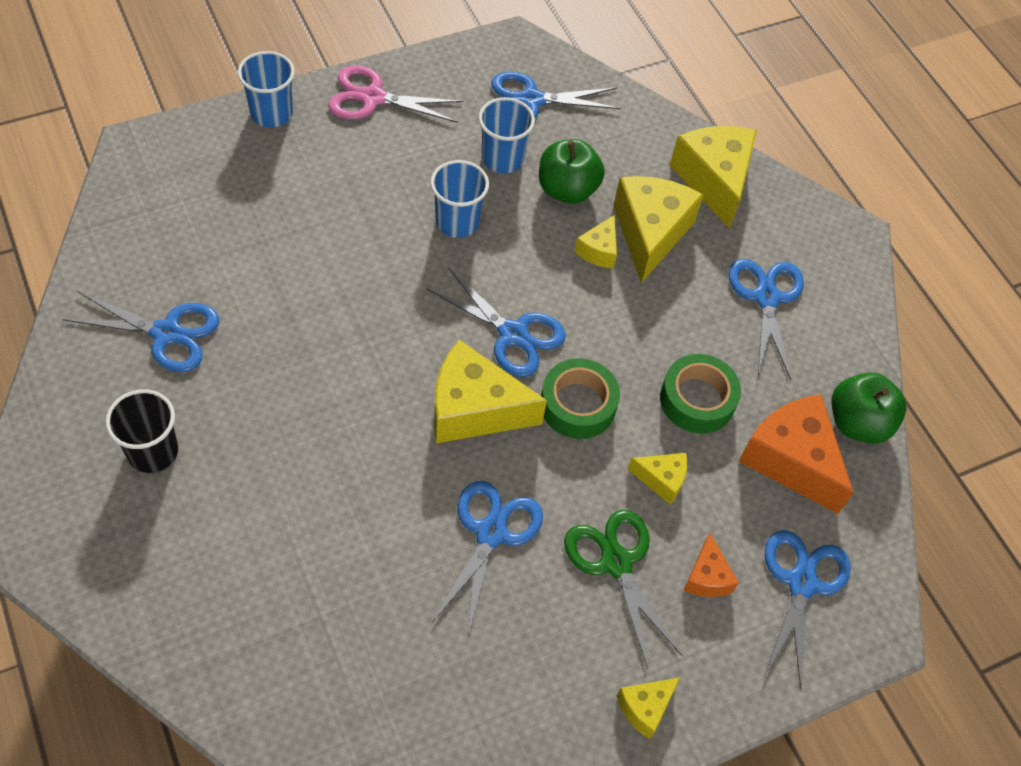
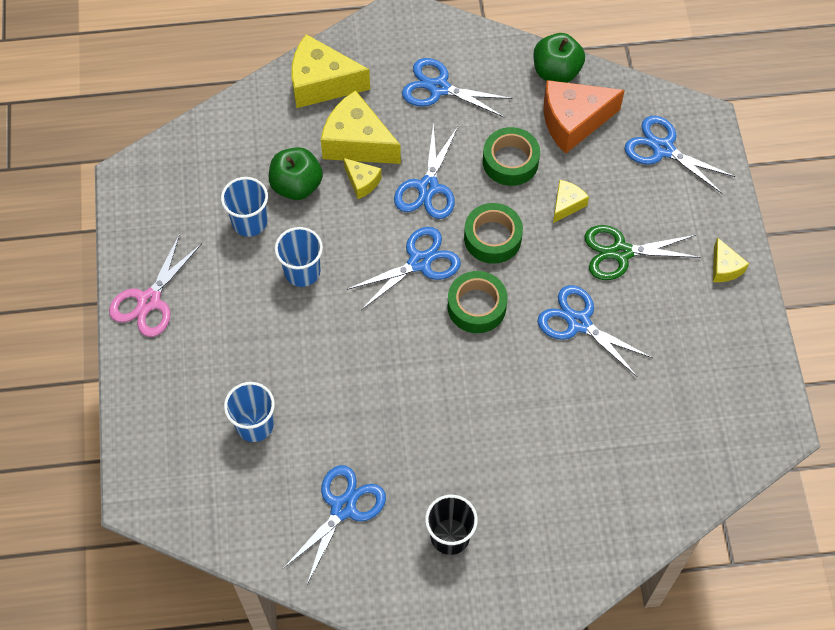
camera: 65 degrees left, 5 degrees up
(271, 113) = (138, 383): blue cup -> blue cup (254, 425)
(474, 409) = (476, 306): yellow cheese -> green tape
(531, 100) = (196, 183): blue scissors -> blue scissors (428, 187)
(707, 577) = (645, 202): orange cheese -> none

